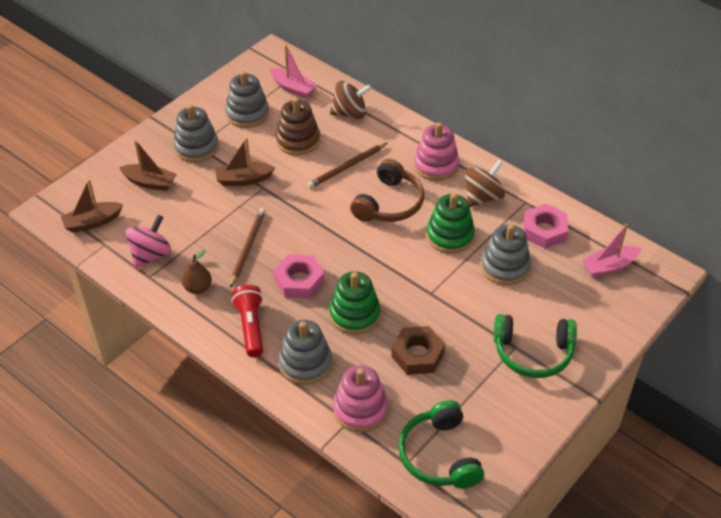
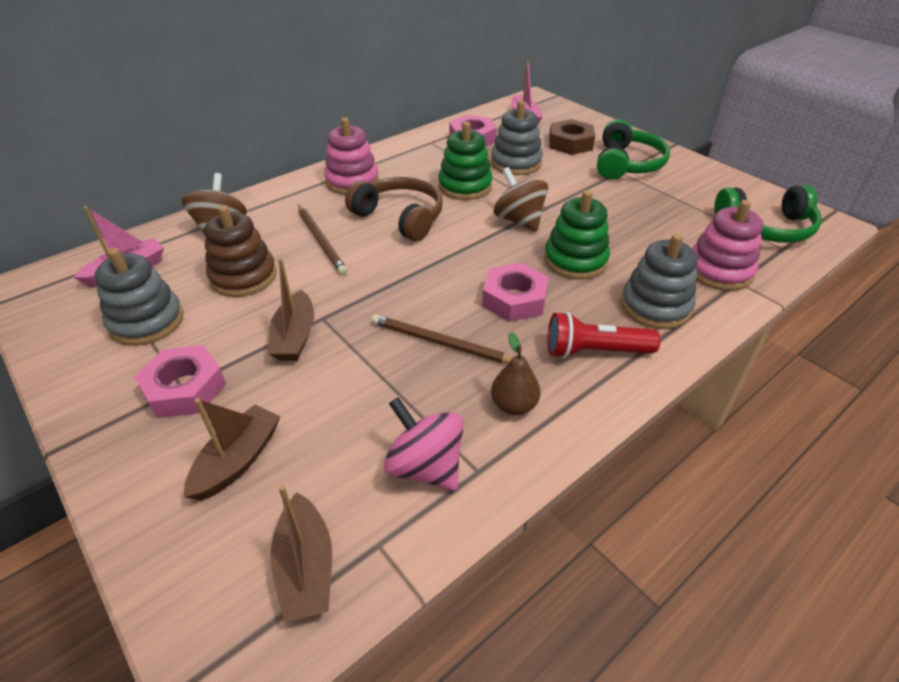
camera: 80 degrees left, 5 degrees down
(196, 147) = (184, 388): grey stacking toy -> pink nut
(417, 355) = (634, 225): brown nut -> brown nut (570, 143)
(483, 197) = (414, 162): brown spinning top -> brown spinning top (519, 220)

